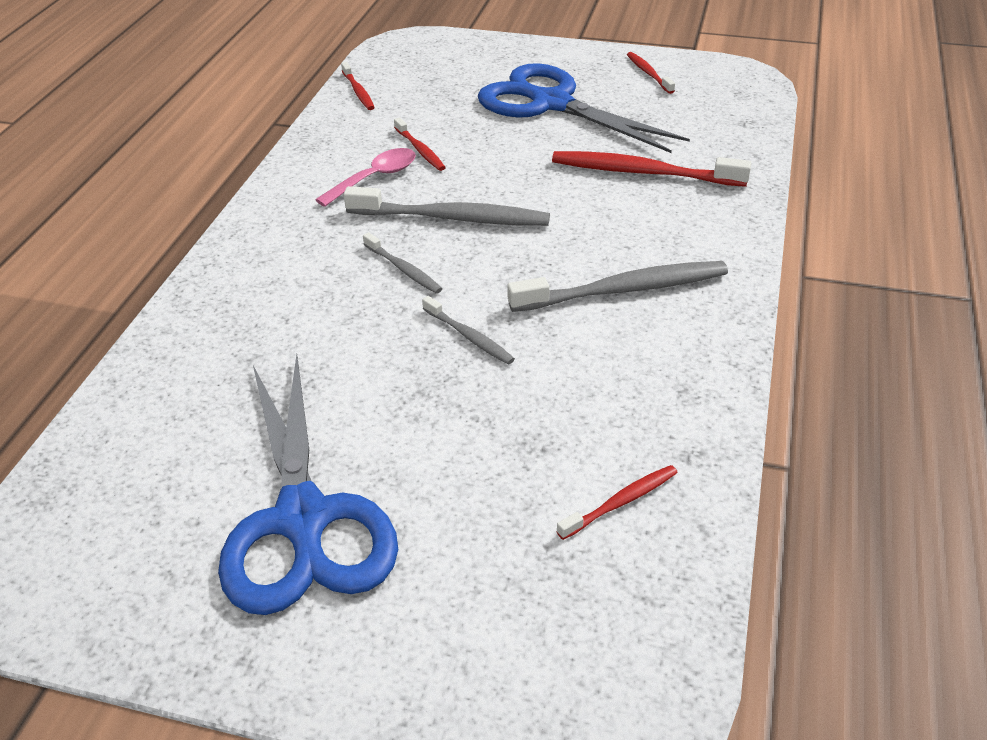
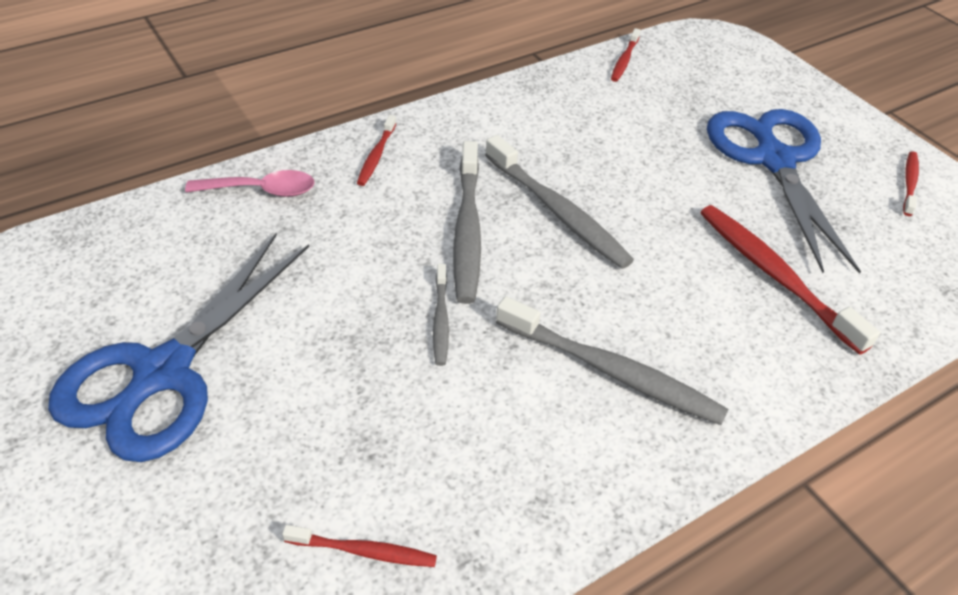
camera: 40 degrees right, 5 degrees up
(375, 178) = (543, 141): pink spoon -> pink spoon (261, 190)
(403, 269) = (467, 230): grey toothbrush -> grey toothbrush, size x1.91
(420, 150) = (608, 138): red toothbrush -> red toothbrush (376, 156)

